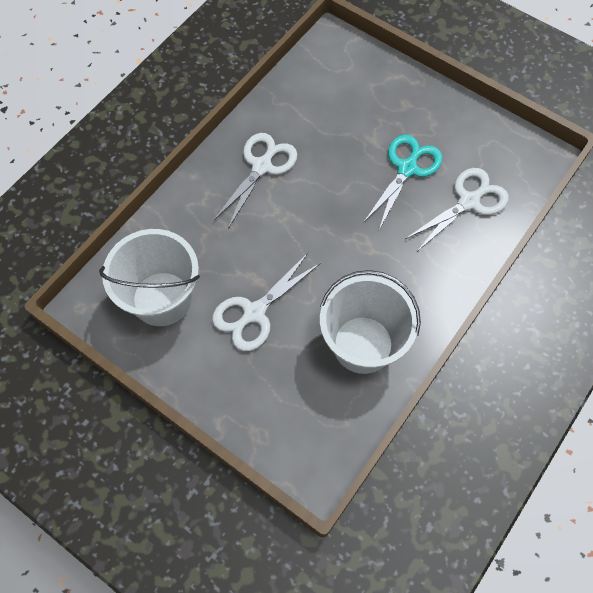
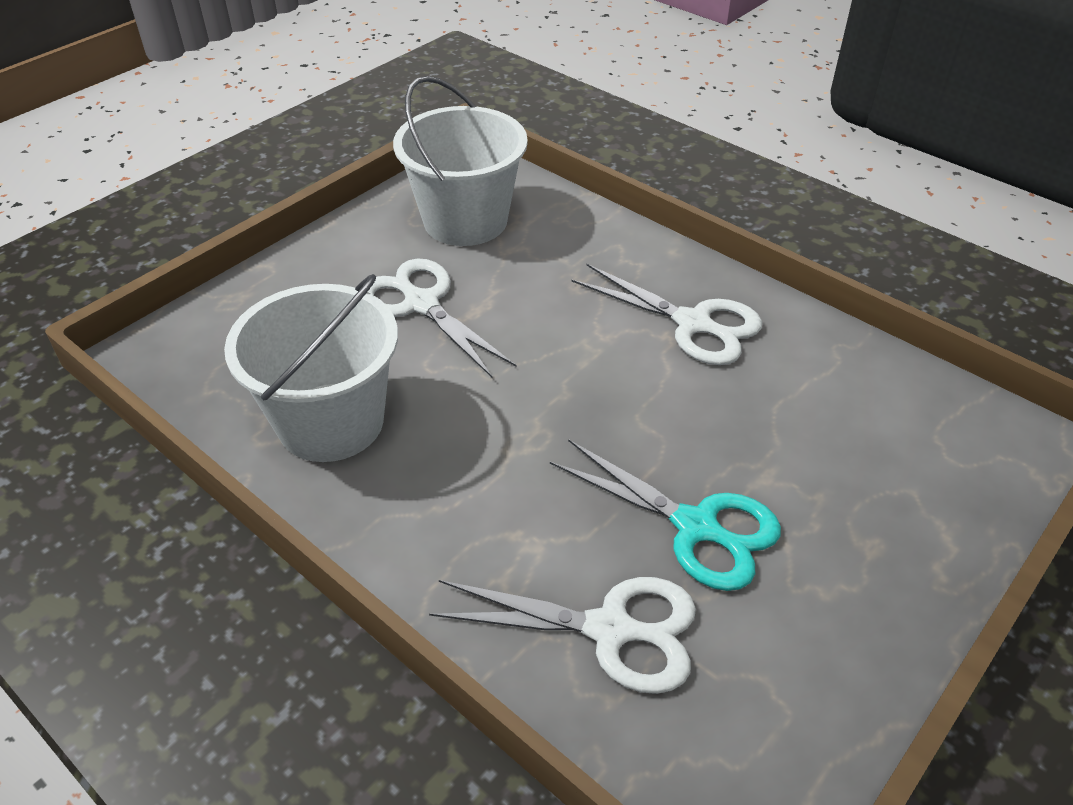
camera: 95 degrees right, 20 degrees down
(469, 201) = (611, 630): white scissors -> white scissors turned 45 degrees counterclockwise

